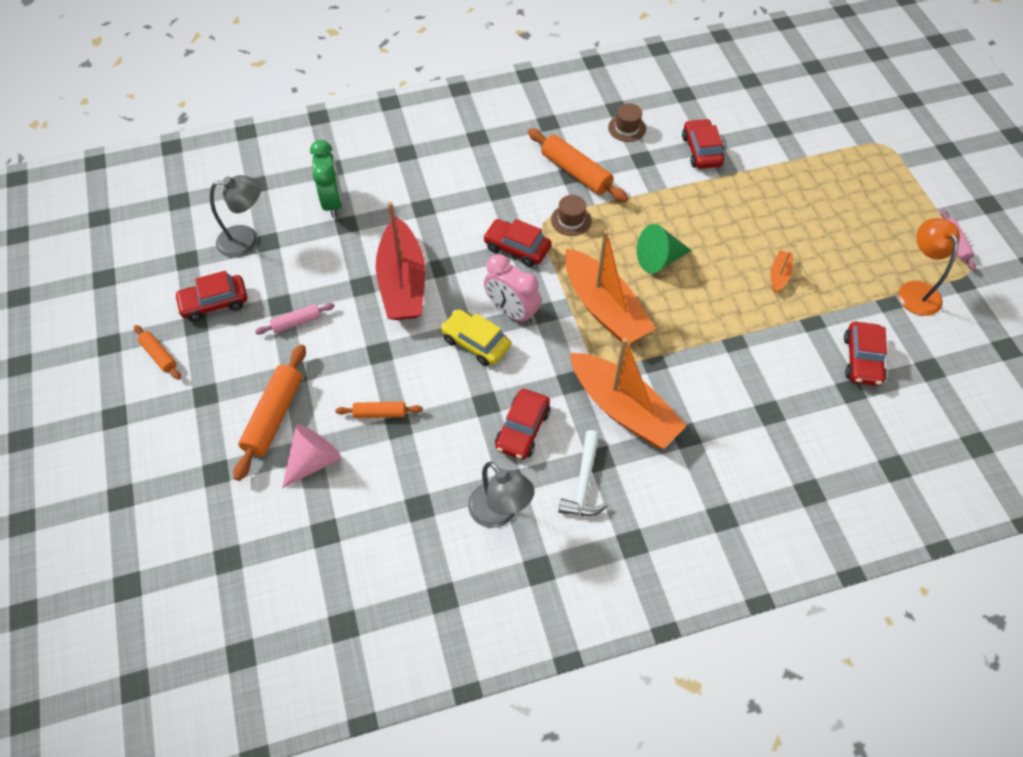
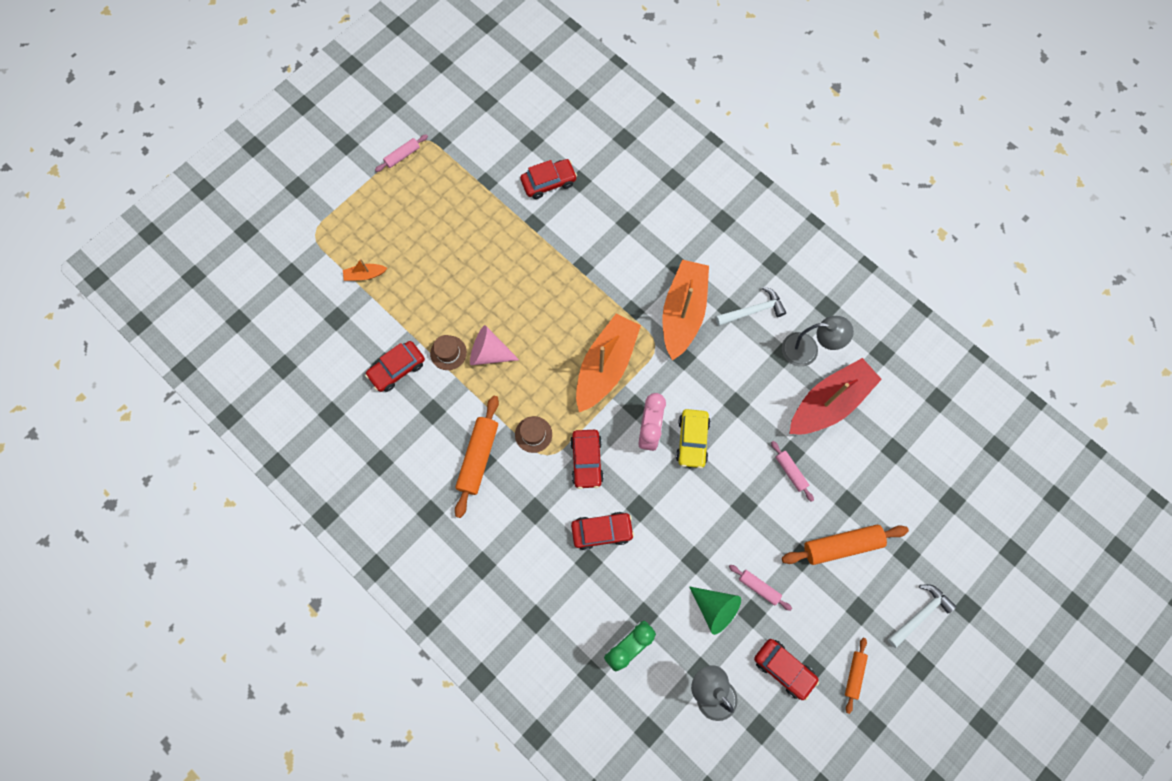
camera: 120 degrees left, 15 degrees up
(155, 447) = (920, 614): none -> white hammer
(314, 460) = (853, 493): pink cone -> pink cone (489, 353)
(380, 413) = (790, 472): orange rolling pin -> pink rolling pin
(402, 283) = (673, 529): red boat -> red boat (829, 402)
(500, 513) = (808, 350): grey lamp -> grey lamp turned 75 degrees clockwise
(522, 429) = (740, 369): red car -> red car (602, 531)
(627, 128) = (401, 442): brown hat -> brown hat (448, 353)
(659, 259) = (536, 349): green cone -> green cone (715, 608)
(779, 275) = (502, 260): orange boat -> orange boat (365, 275)
(916, 290) = (464, 168): orange lamp -> none

